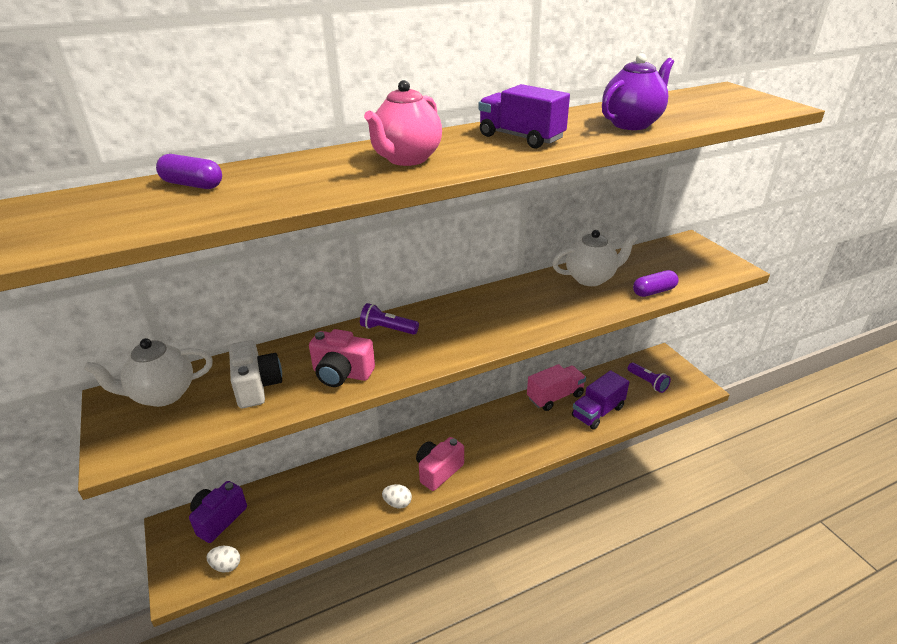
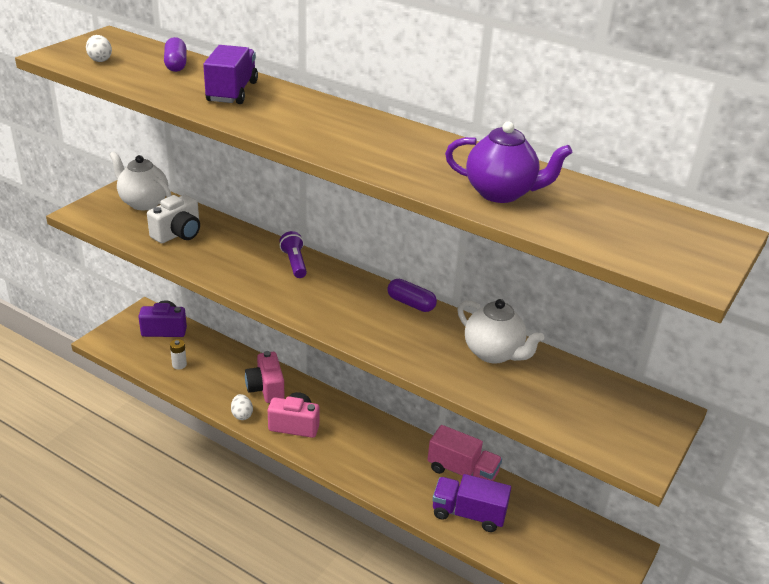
camera: 55 degrees right, 0 degrees up
(226, 566) = (129, 353): white egg -> white egg (100, 60)
(285, 526) = (179, 365): none -> white battery
(342, 374) = (220, 263): pink camera -> pink camera (266, 388)
(406, 159) = (291, 116): pink teapot -> none
(521, 138) = (394, 148): purple truck -> purple truck (232, 92)
(647, 382) = (560, 545): purple flashlight -> none
(654, 291) = (512, 404): purple capsule -> purple capsule (411, 303)

